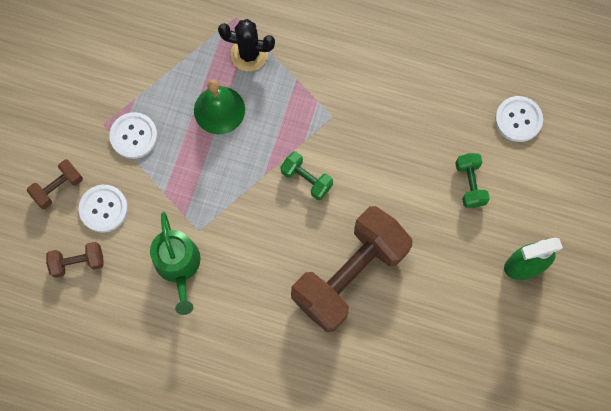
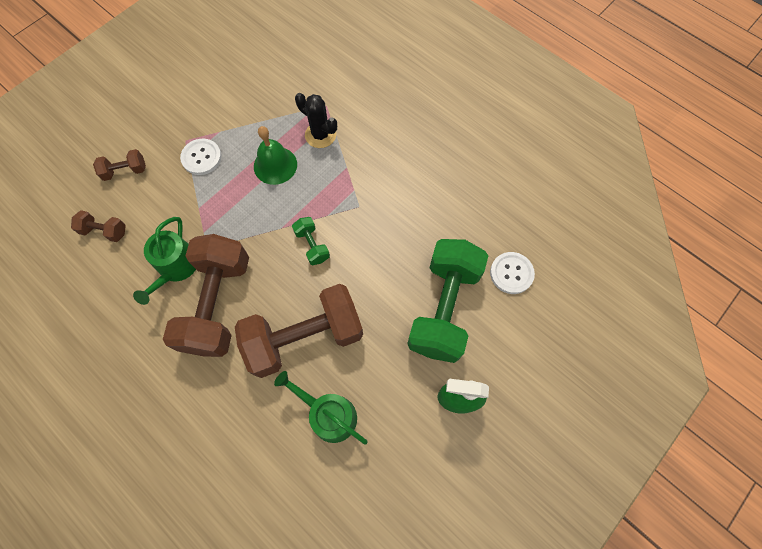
camera: 25 degrees right, 5 degrees down
(103, 209) = (147, 200): white button -> none
(244, 282) = (218, 304): none -> brown dumbbell
(411, 336) = (328, 414): none -> green watering can
(469, 184) = (444, 308): green dumbbell -> green dumbbell, size x2.32

